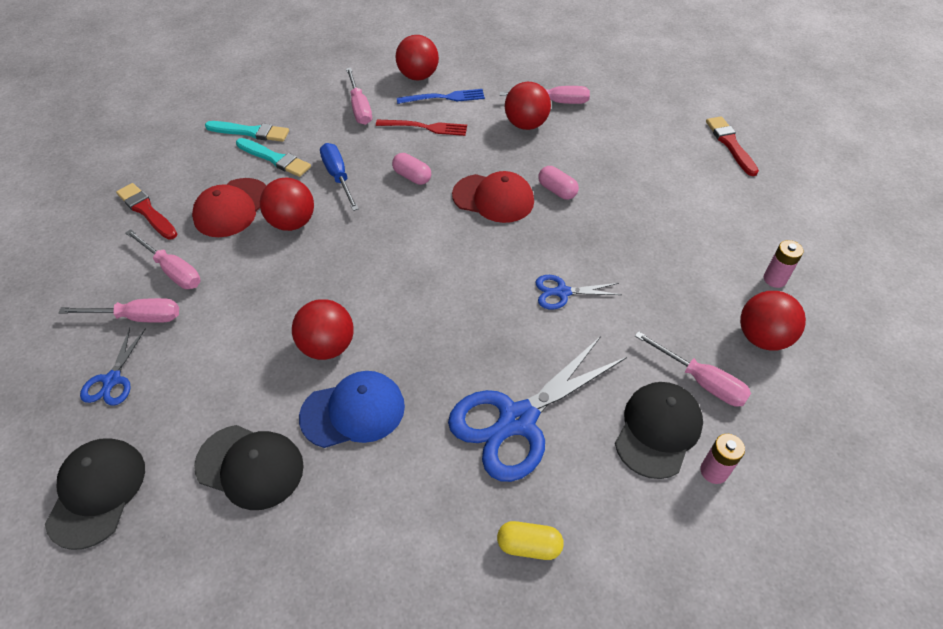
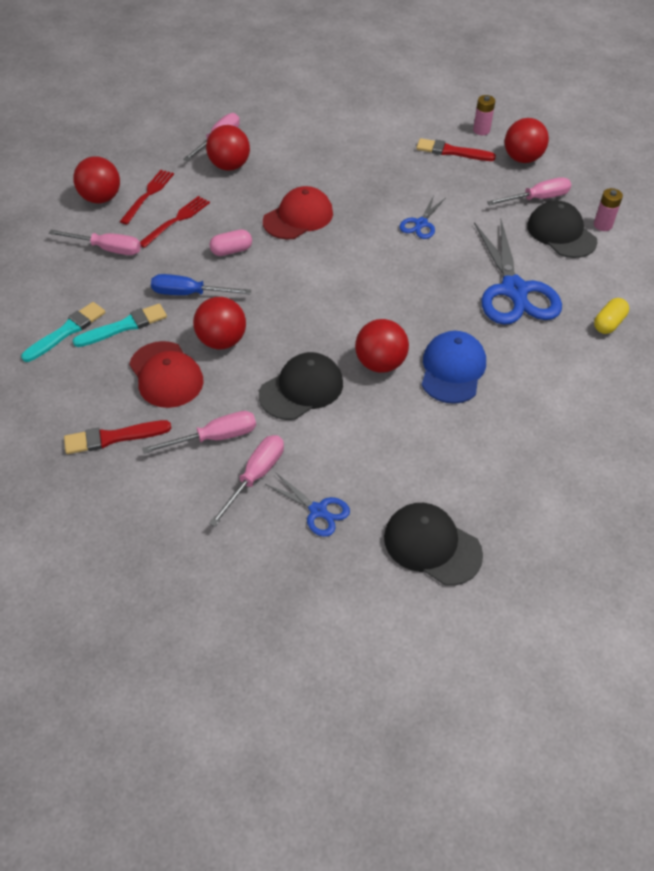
camera: 60 degrees left, 0 degrees up
(250, 466) = (465, 443): black cap -> black cap (301, 389)
(445, 97) = (148, 194): blue fork -> red fork
(557, 191) = (319, 183): pink capsule -> none
(730, 144) = (347, 85): red brush -> red brush (452, 151)

